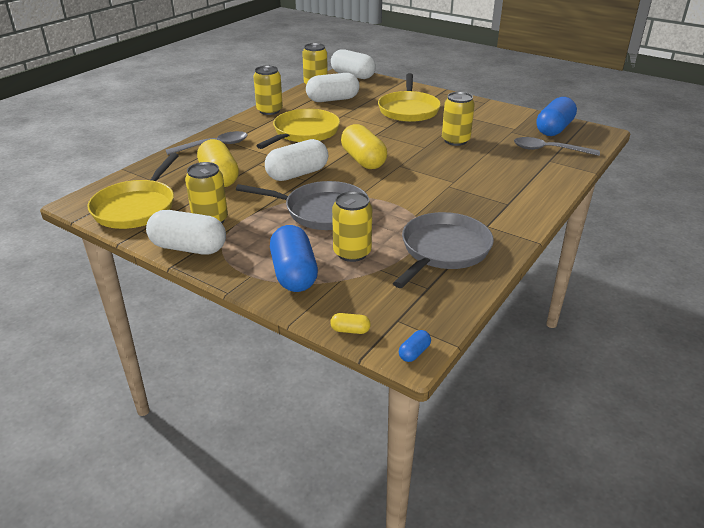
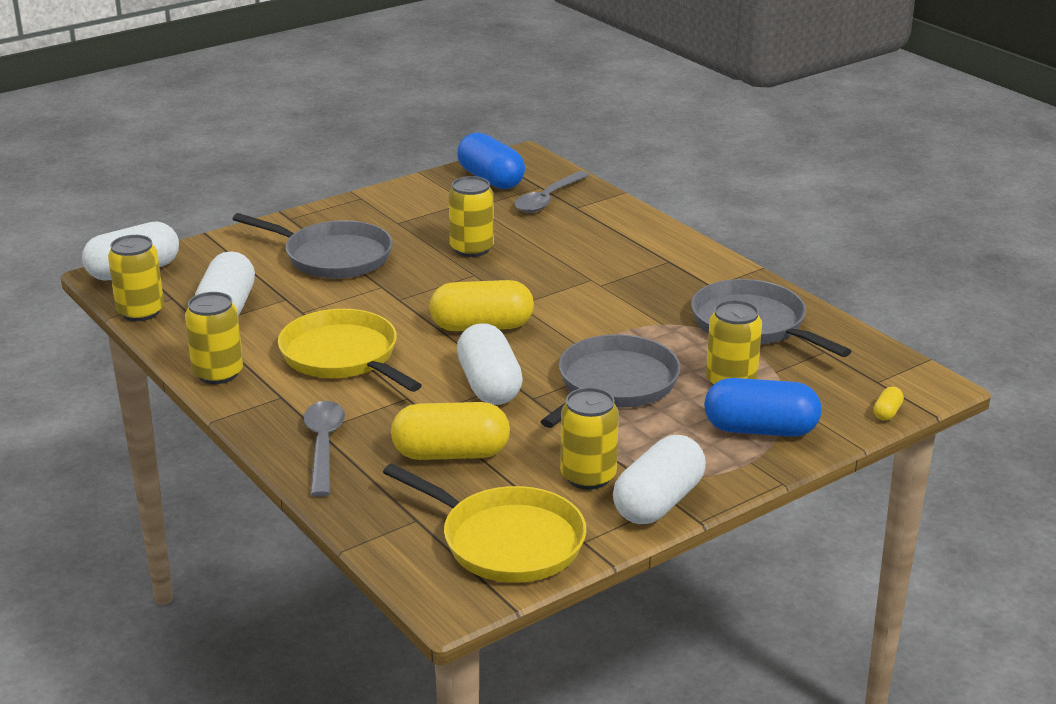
camera: 70 degrees left, 5 degrees down
(408, 110) = (333, 257): yellow pan -> grey pan
(414, 353) = (935, 384): blue capsule -> none

